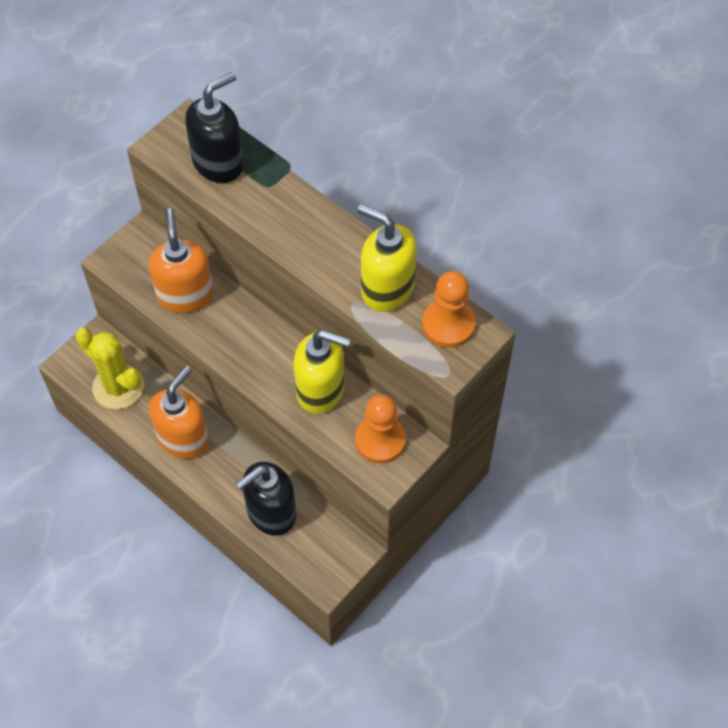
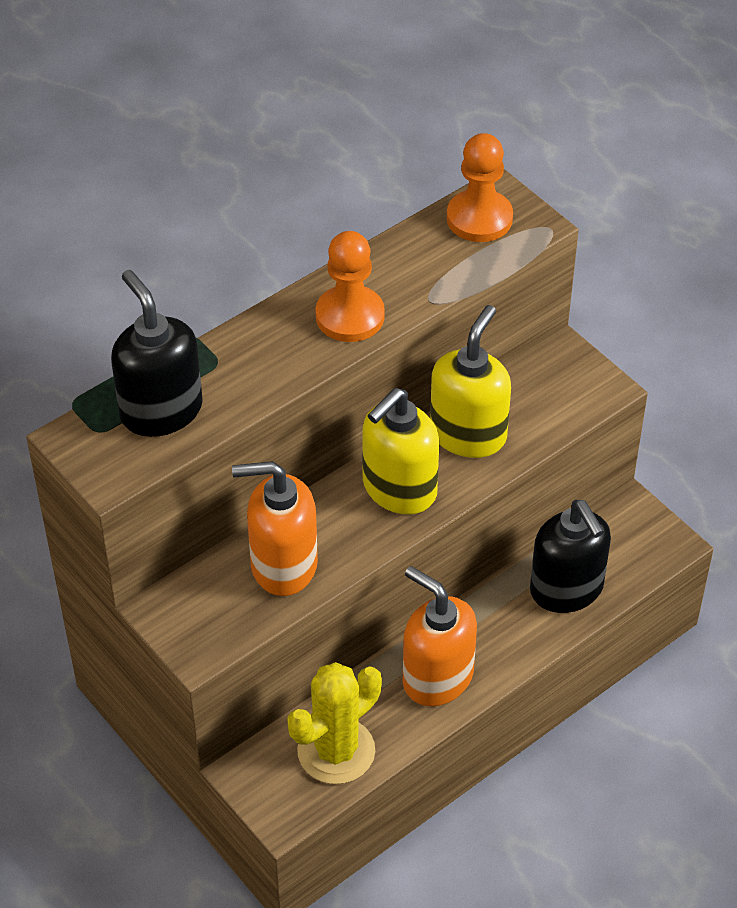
camera: 80 degrees left, 10 degrees down
(380, 440) = (551, 385): orange pawn -> orange pawn (350, 316)
(387, 288) = (414, 265): yellow soap dispenser -> yellow soap dispenser (399, 489)

